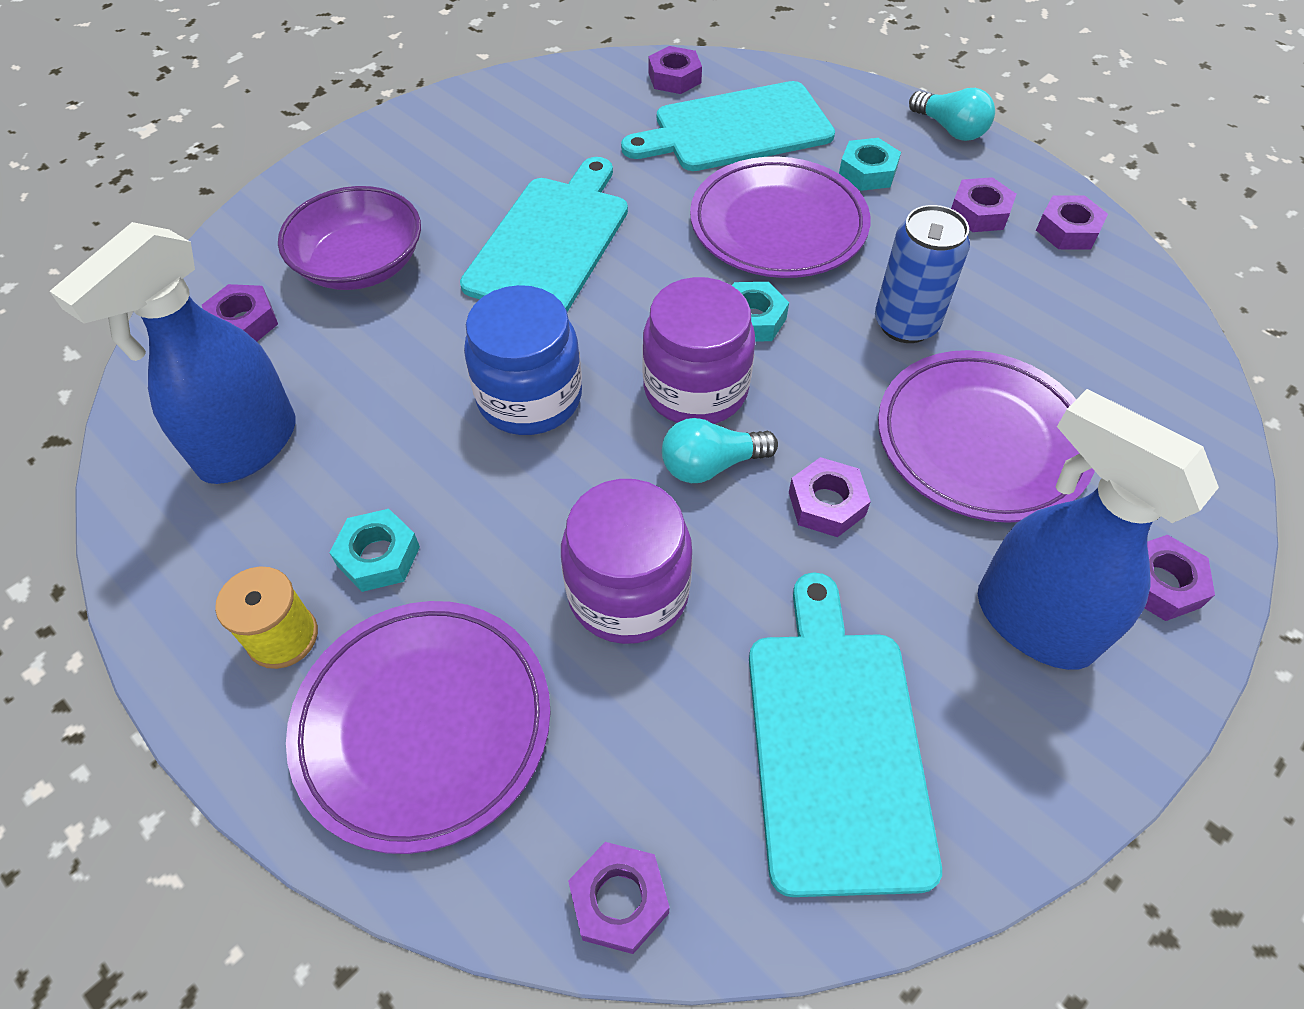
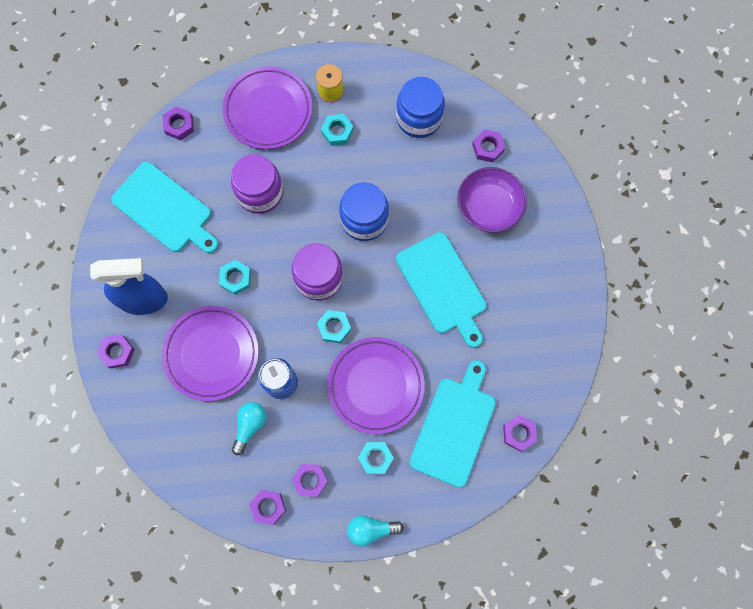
camera: 130 degrees right, 20 degrees up
(247, 447) = (419, 118): blue spray bottle -> blue jar
(711, 465) = (283, 255): turquoise light bulb -> turquoise light bulb (250, 426)
(826, 503) = (236, 278): purple nut -> turquoise nut

